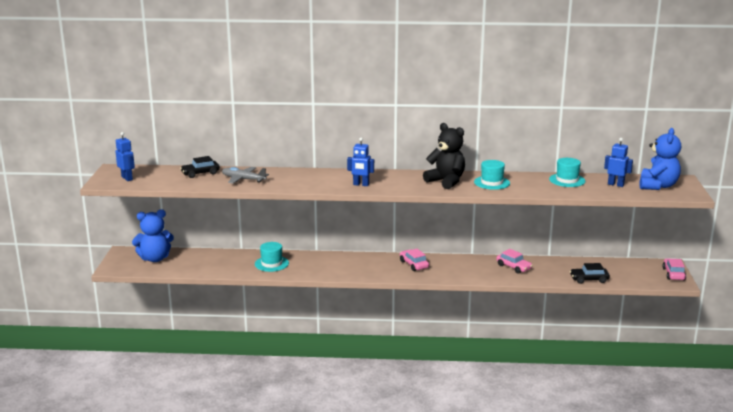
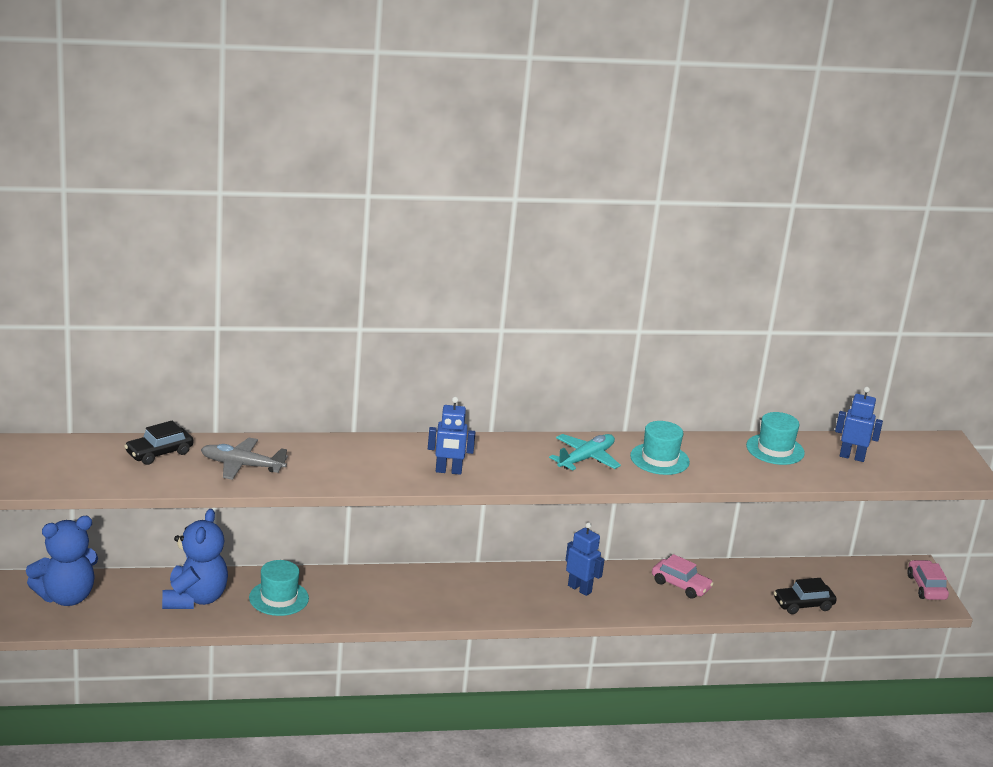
camera: 15 degrees left, 5 degrees up
(127, 178) = (30, 470): blue robot -> blue robot (579, 589)
(413, 264) = (519, 588): pink car -> none
(446, 181) = (586, 459): black teddy bear -> turquoise plane
(657, 186) = (915, 458): blue teddy bear -> blue teddy bear (195, 599)

